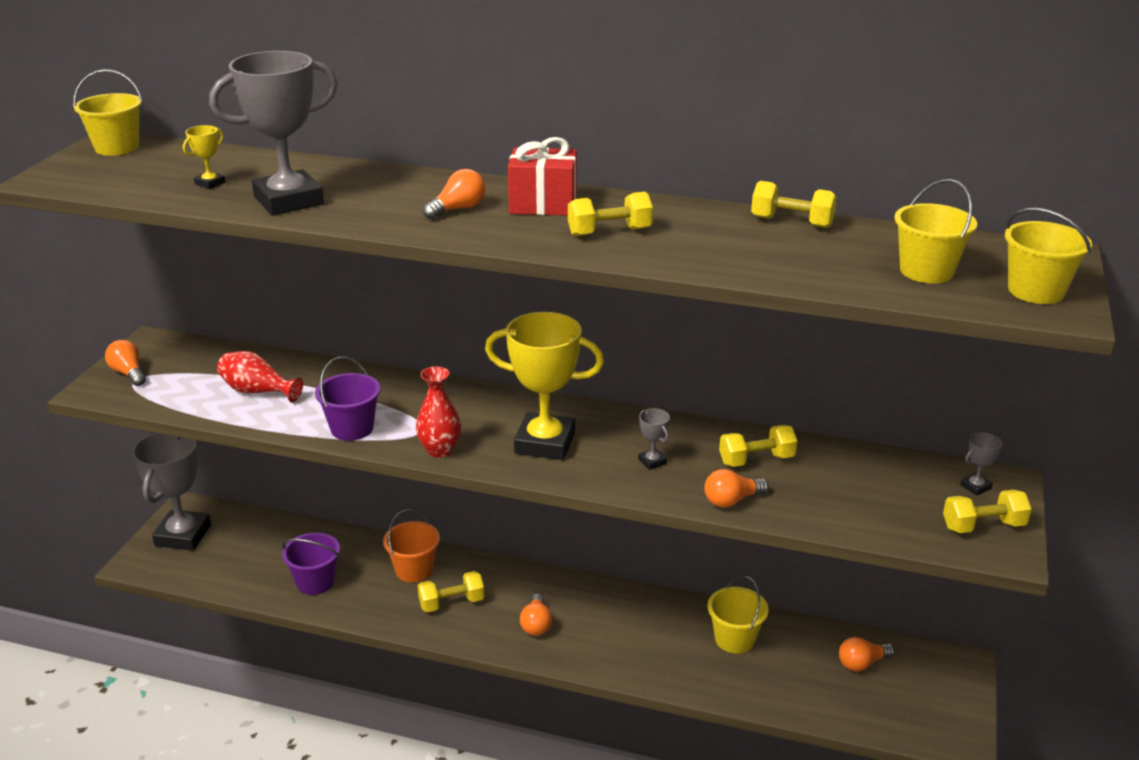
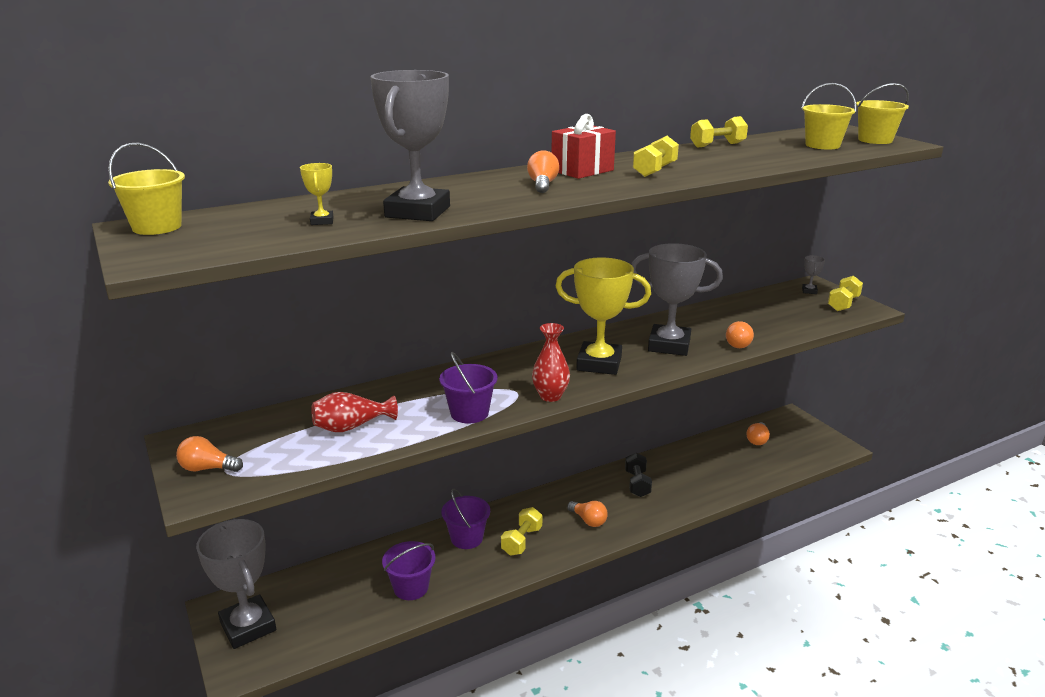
camera: 45 degrees left, 5 degrees down
(414, 570) = (466, 538): orange bucket -> purple bucket
(545, 443) = (599, 363): yellow trophy -> yellow trophy turned 45 degrees clockwise
(641, 622) = (637, 484): none -> black dumbbell
(652, 461) = (669, 345): grey trophy -> grey trophy, size x2.45
(734, 639) = (691, 464): yellow bucket -> none
(756, 460) = (711, 322): yellow dumbbell -> none

